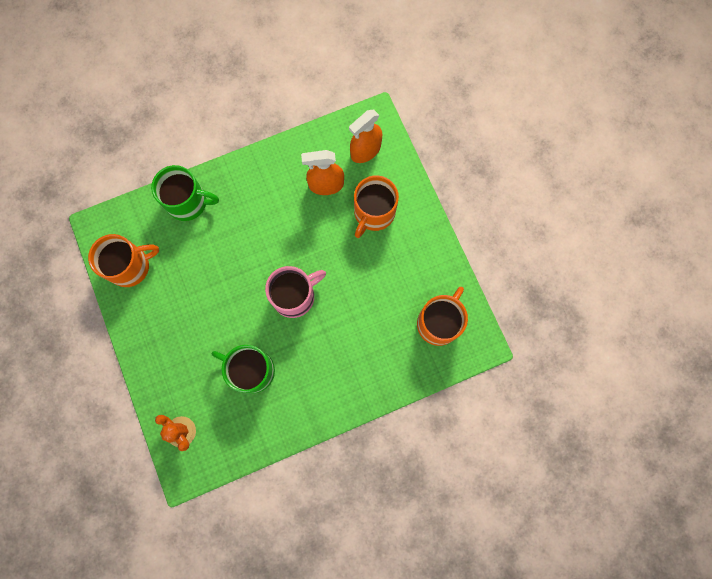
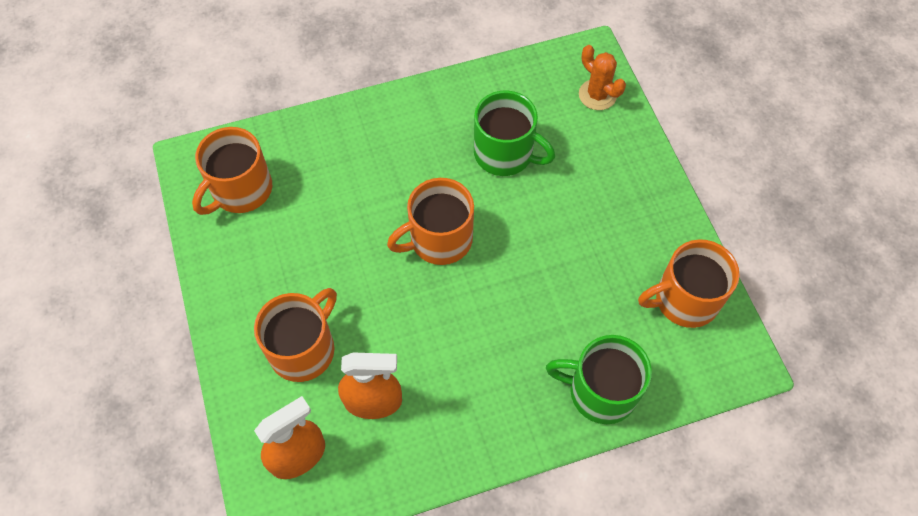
camera: 175 degrees left, 15 degrees down
(295, 296) = (439, 239): pink mug -> orange mug

